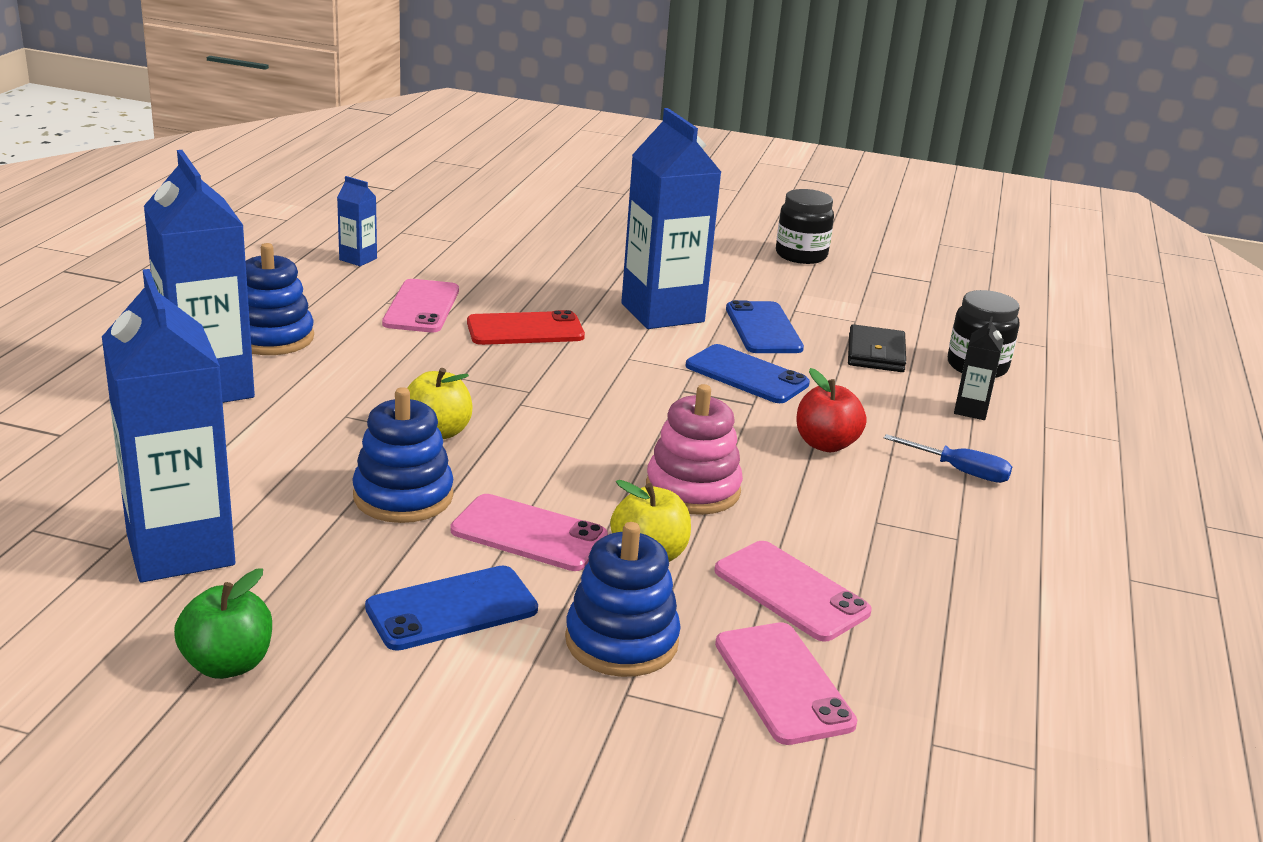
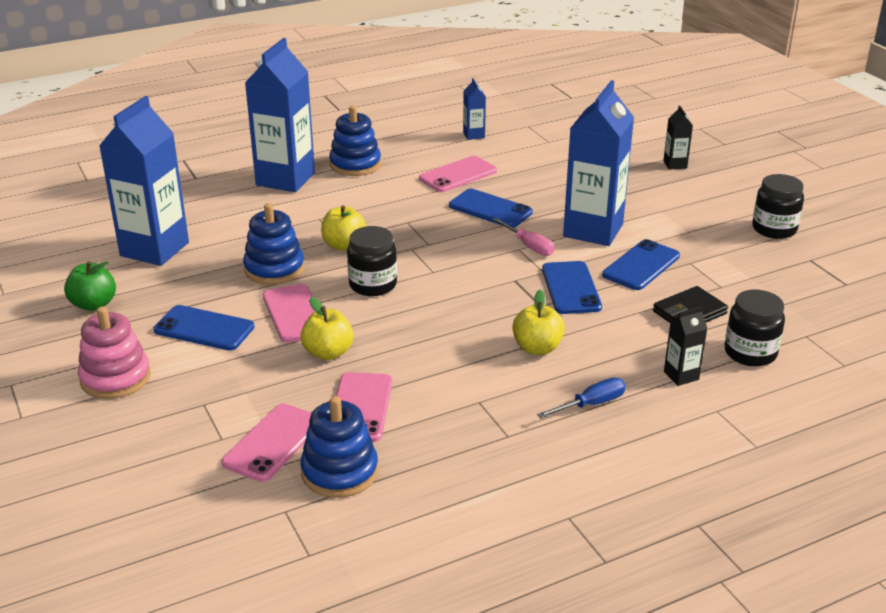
camera: 50 degrees right, 5 degrees up
(525, 330) = (490, 209): red phone -> blue phone
(554, 460) = (373, 285): none -> black jar
(617, 225) = (675, 164): none -> black carton
(621, 641) = (242, 382): blue stacking toy -> blue stacking toy (339, 472)
(633, 351) = (529, 246): none -> pink screwdriver
(693, 489) = (412, 333): pink stacking toy -> pink stacking toy (115, 378)
(825, 444) = (537, 348): red apple -> yellow apple
(960, 471) = (591, 404): blue screwdriver -> blue screwdriver turned 105 degrees counterclockwise

